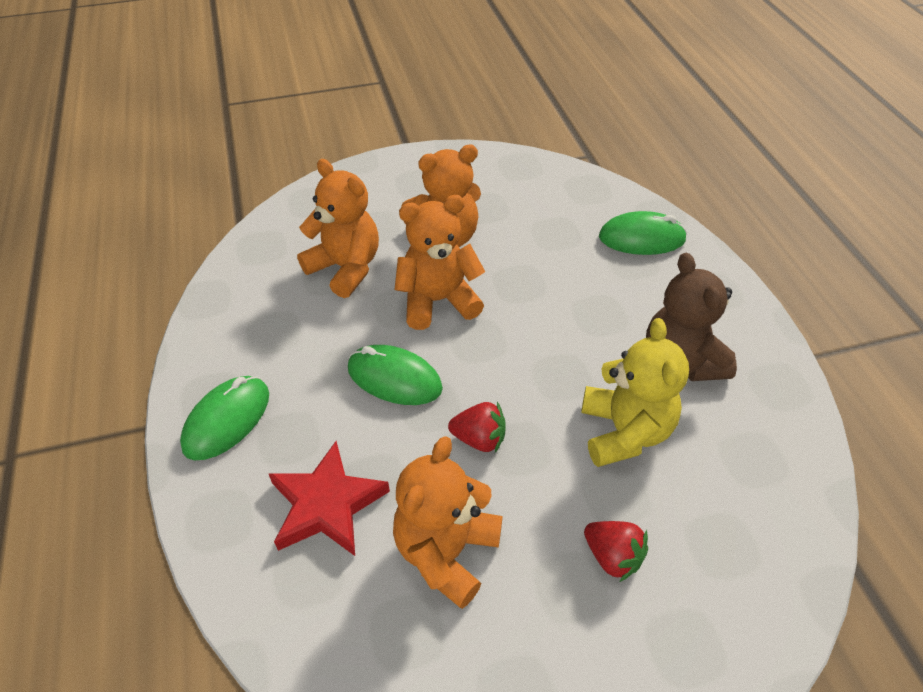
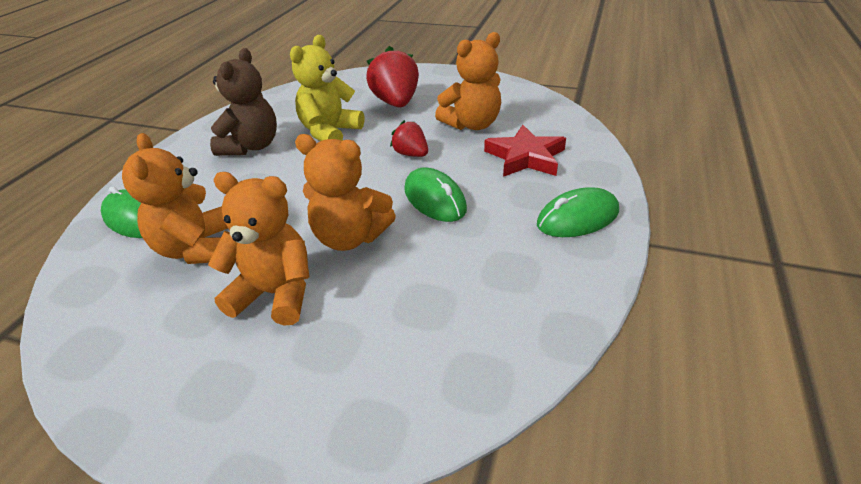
camera: 145 degrees left, 10 degrees down
(345, 268) = (401, 304): orange teddy bear -> orange teddy bear (196, 249)
(612, 556) = (396, 103): red strawberry -> red strawberry, size x1.77

